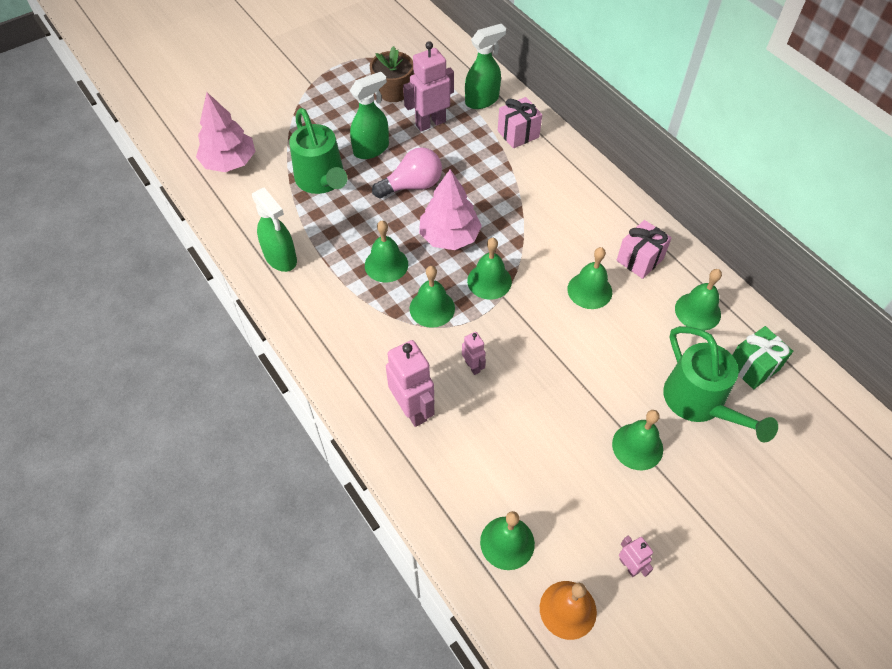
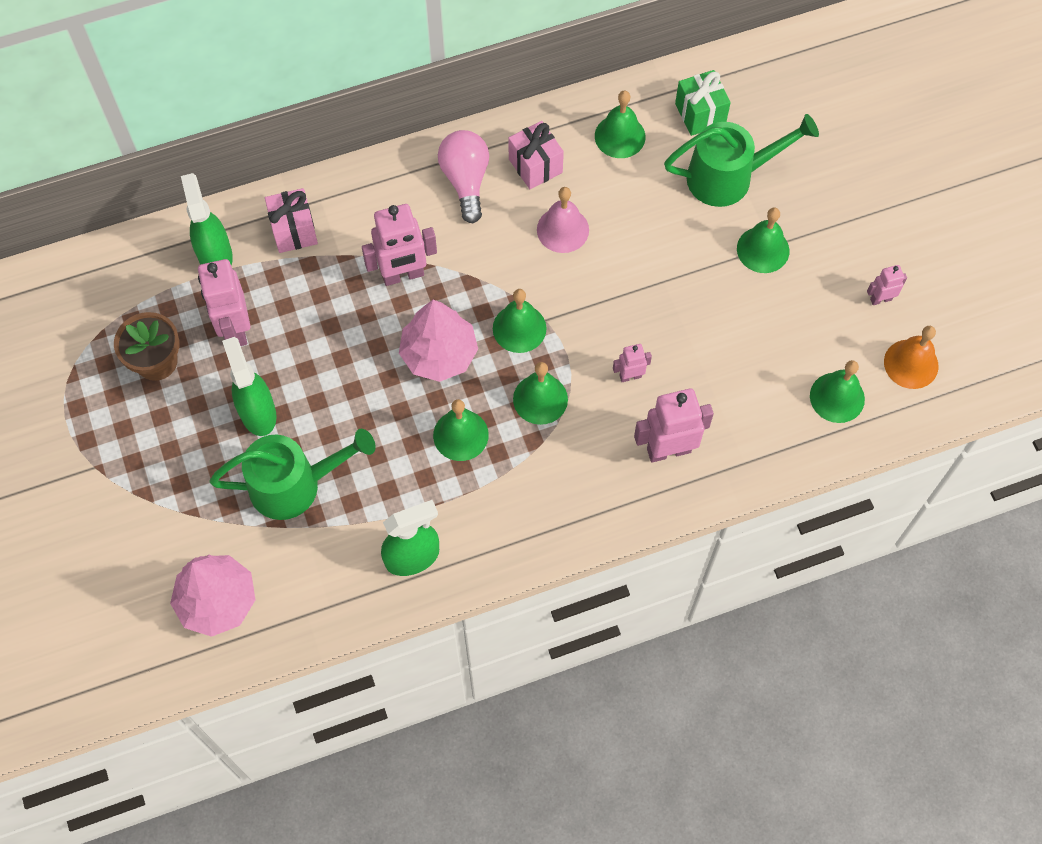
camera: 75 degrees left, 10 degrees up
(412, 185) = (341, 376): pink light bulb -> pink light bulb (466, 181)
(507, 201) = (403, 275): none -> pink robot
(589, 290) = (562, 229): green bell -> pink bell

